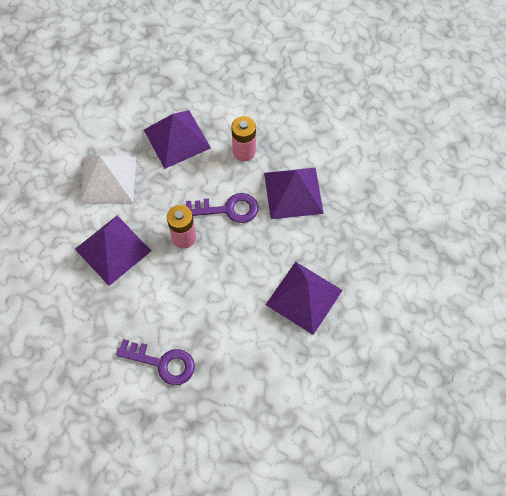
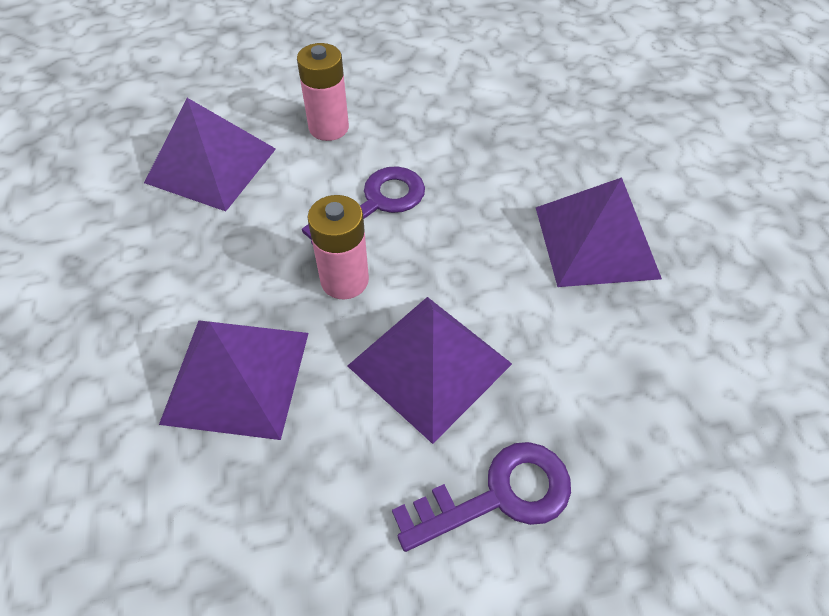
camera: 40 degrees left, 10 degrees down
(108, 179) = (137, 279): white pyramid -> none
(293, 192) = (444, 134): purple pyramid -> purple pyramid (429, 364)

